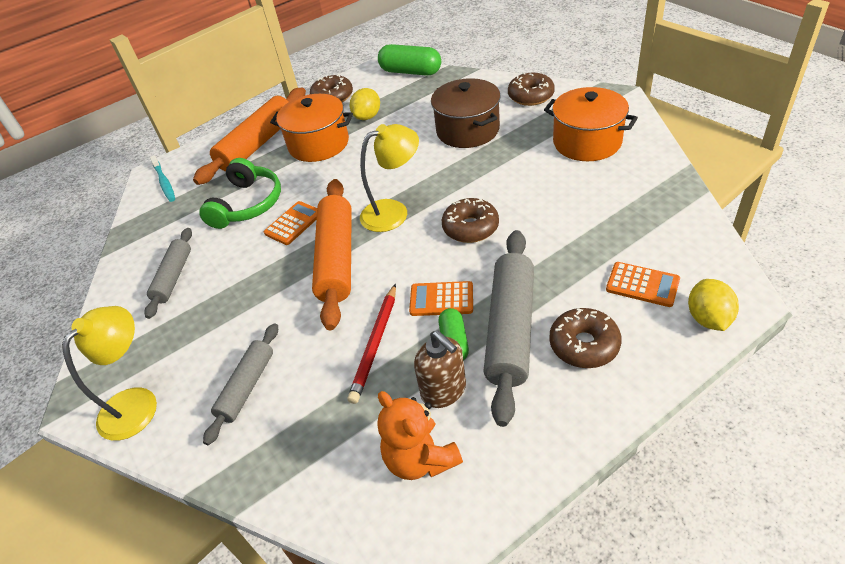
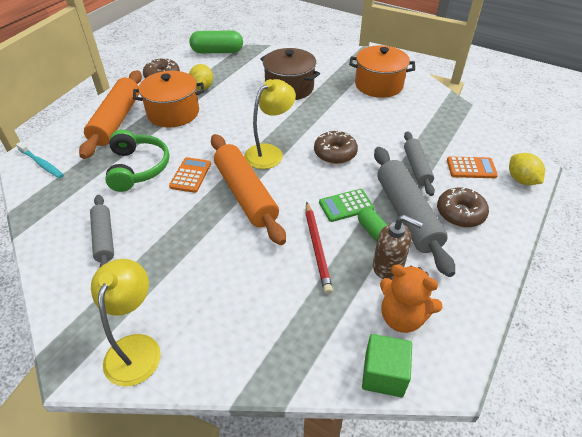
camera: 30 degrees left, 0 degrees up
(247, 387) = (232, 306): grey rolling pin -> grey rolling pin (417, 167)
(355, 520) = (383, 374): none -> green cube
(441, 299) = (346, 206): orange calculator -> green calculator
(530, 96) = (320, 59): brown donut -> none

